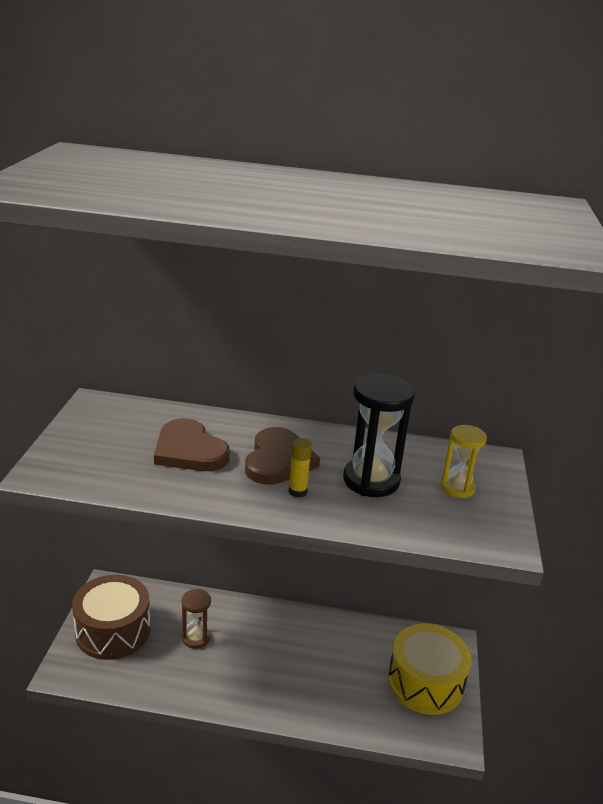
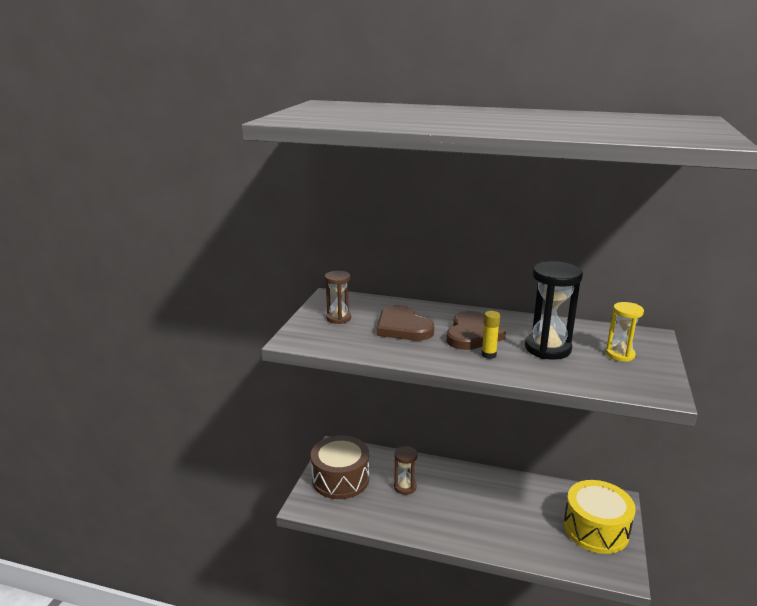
camera: 10 degrees right, 5 degrees down
(104, 437) = (338, 318): none -> brown hourglass

